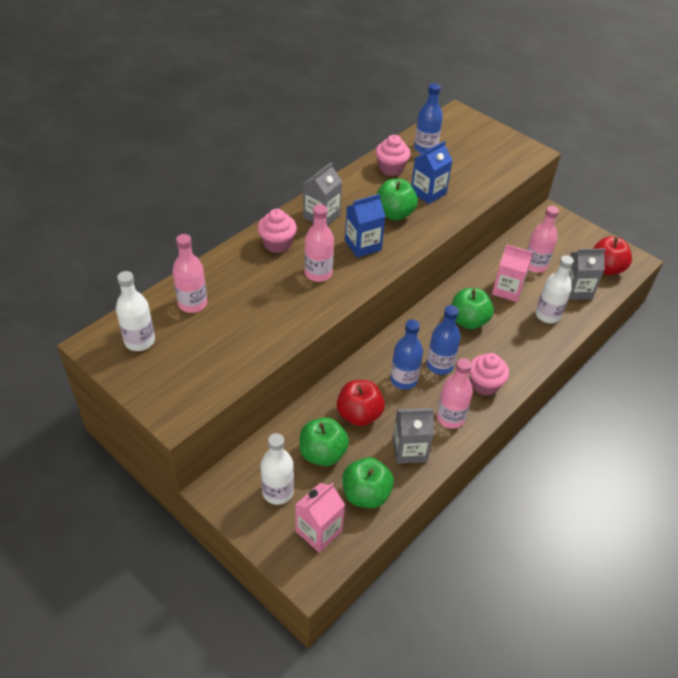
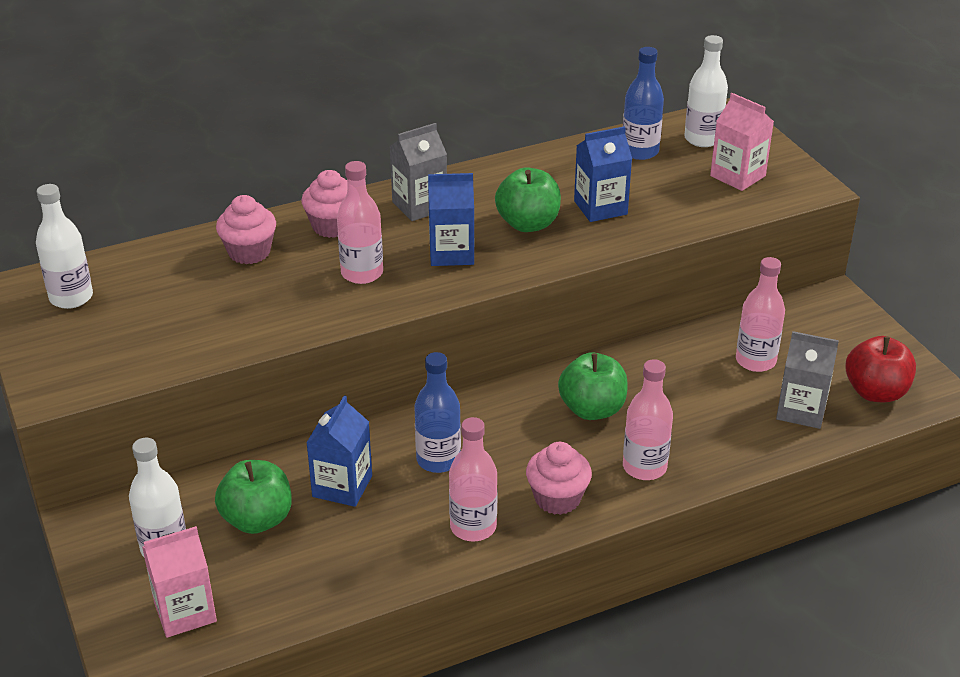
camera: 25 degrees right, 10 degrees down
(192, 304) = (168, 271): pink bottle -> pink bottle (644, 467)
(359, 414) = (342, 486): red apple -> blue carton
(366, 494) = (281, 587): green apple -> none
(391, 168) = (567, 167): pink cupcake -> pink cupcake (249, 252)
(409, 449) = (383, 550): grey carton -> none
(439, 365) = (506, 455): blue bottle -> none
(507, 290) = (685, 383): pink carton -> pink carton (737, 176)
(547, 315) = (727, 432): white bottle -> white bottle (702, 139)

